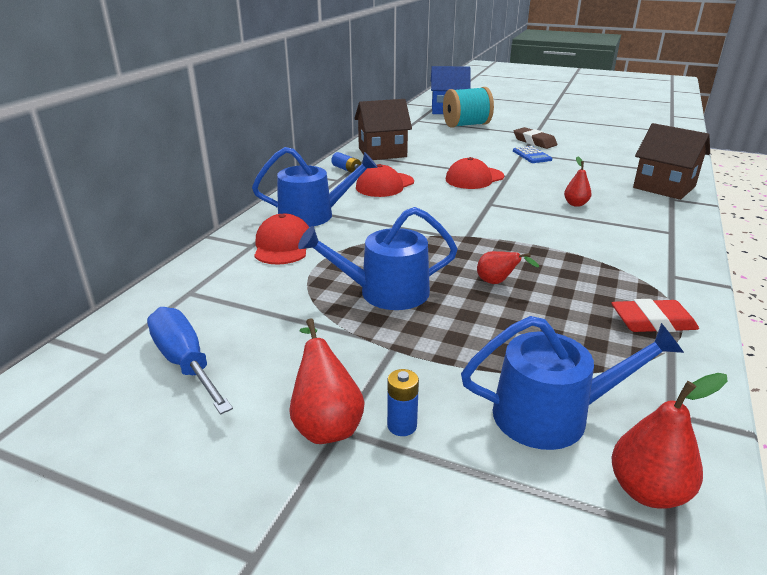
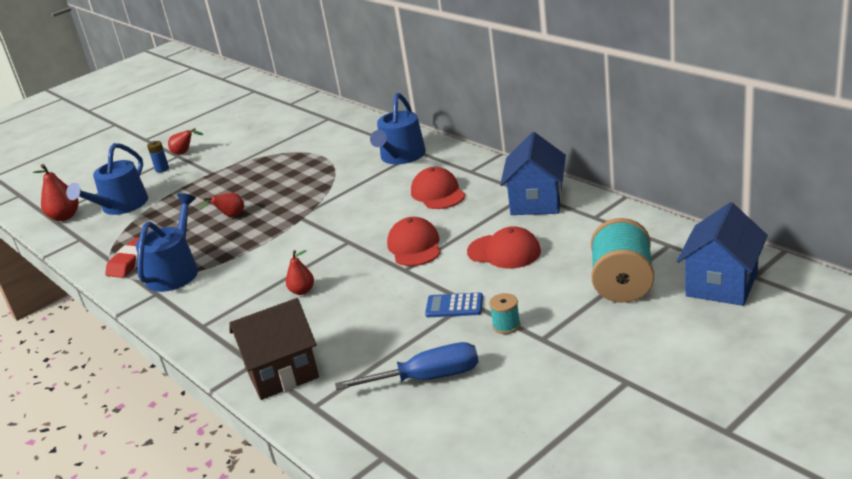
camera: 120 degrees right, 0 degrees up
(185, 362) = (263, 121): blue screwdriver -> blue screwdriver (427, 378)
(283, 245) = (360, 144): red cap -> red cap (504, 252)
(325, 423) = (185, 153): red pear -> red pear, size x0.65
(346, 169) = (496, 177): blue battery -> none
(382, 152) = (536, 201): brown house -> blue house
(385, 292) = (264, 175): blue watering can -> blue watering can (175, 271)
(534, 142) = (506, 325): brown eraser -> turquoise spool

